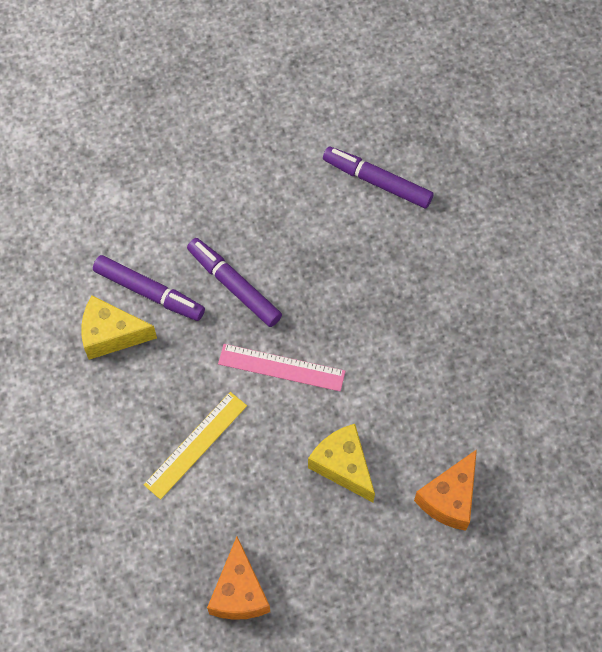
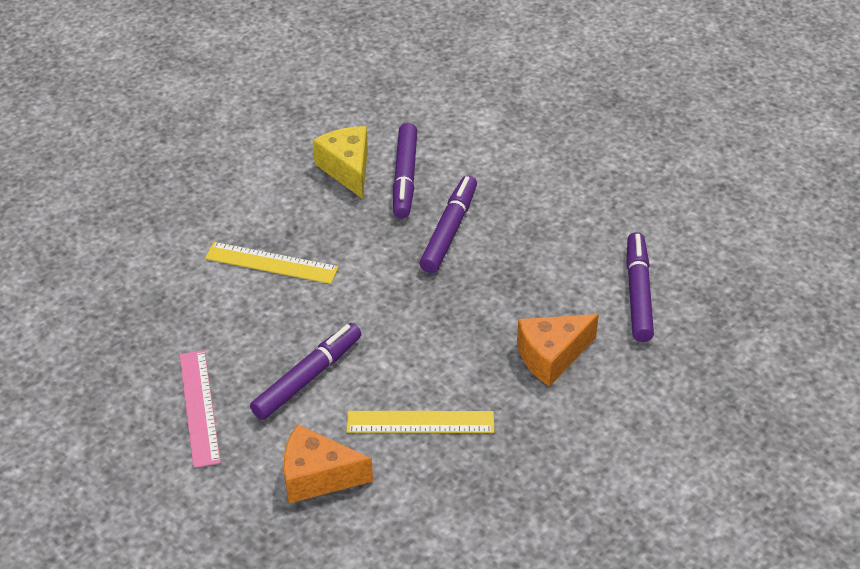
camera: 65 degrees right, 20 degrees down
(239, 592) = (140, 346): orange cheese -> orange cheese (551, 356)
(281, 367) = (385, 294): pink ruler -> pink ruler (199, 407)
(343, 466) = (307, 377): yellow cheese -> purple marker
(430, 399) = (420, 422): none -> yellow ruler

